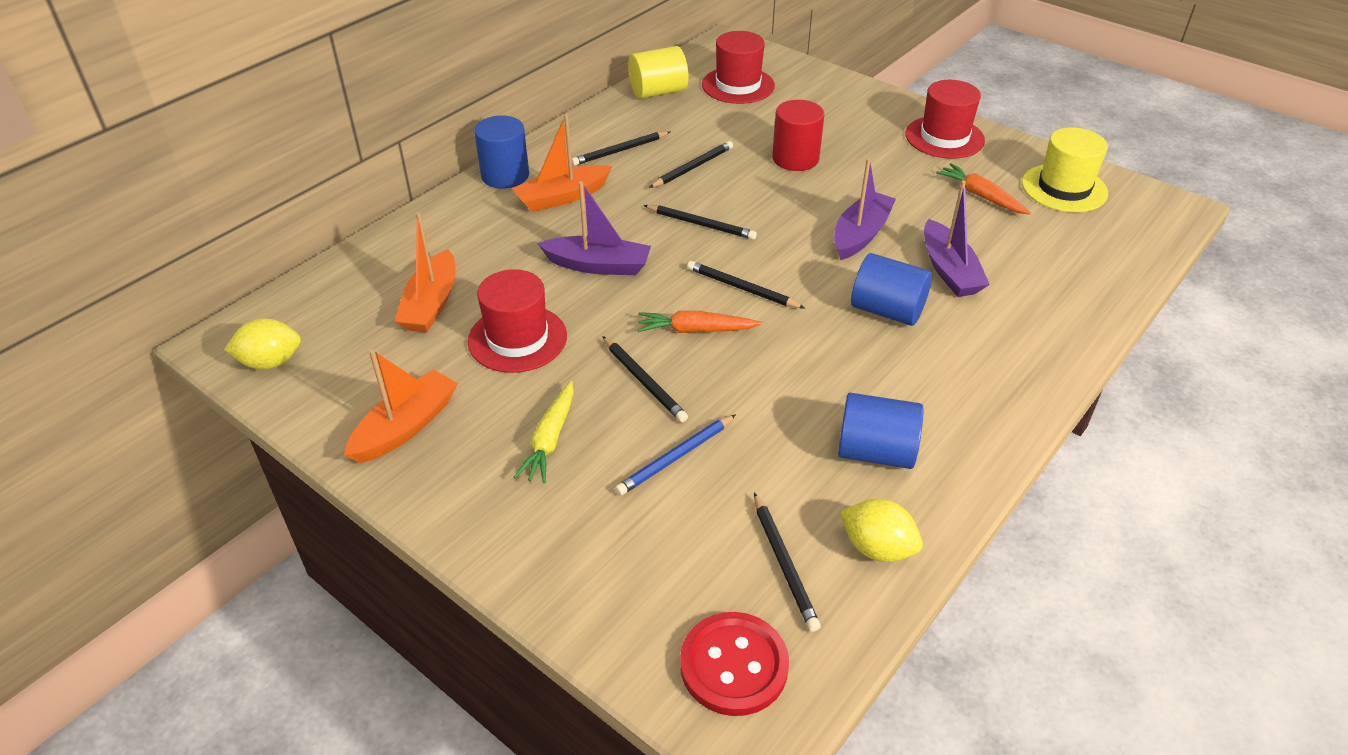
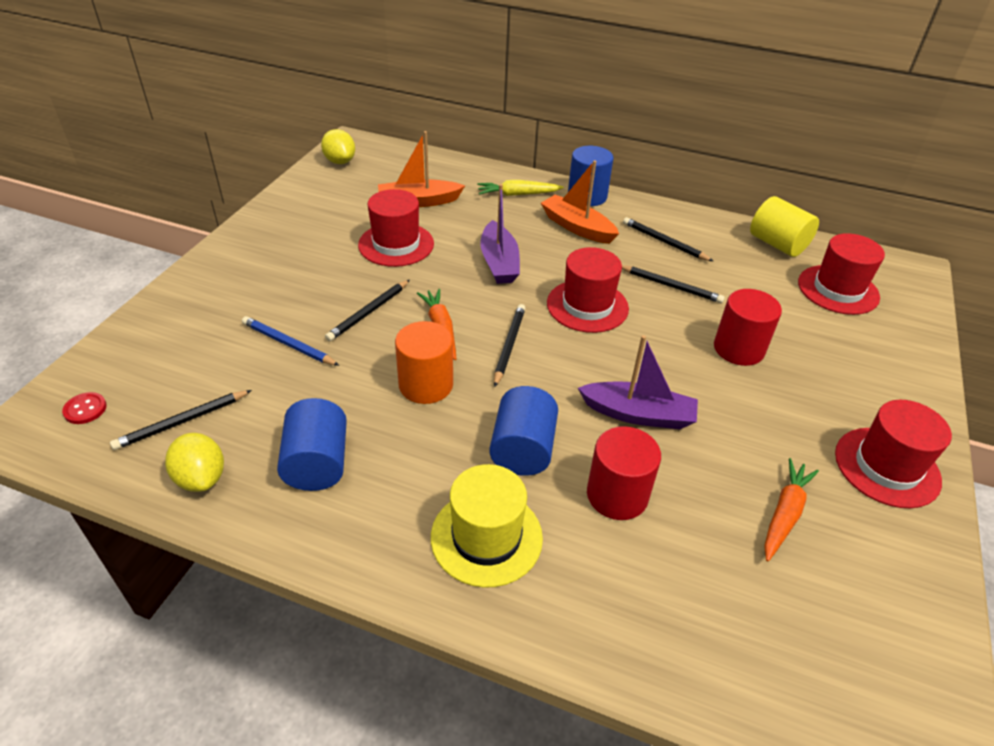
camera: 70 degrees right, 0 degrees up
(405, 427) = (294, 221): orange boat -> none
(550, 439) = (295, 281): yellow carrot -> yellow carrot (518, 194)
(701, 224) = (587, 306): black pencil -> red hat
(734, 665) = (85, 409): red button -> red button, size x0.49
(782, 356) = (426, 385): none -> orange cylinder
(877, 548) = (201, 478): yellow lemon -> yellow lemon turned 45 degrees counterclockwise
(949, 270) = (617, 495): purple boat -> red cylinder
(1064, 188) = (871, 607): yellow hat -> yellow hat (486, 537)

